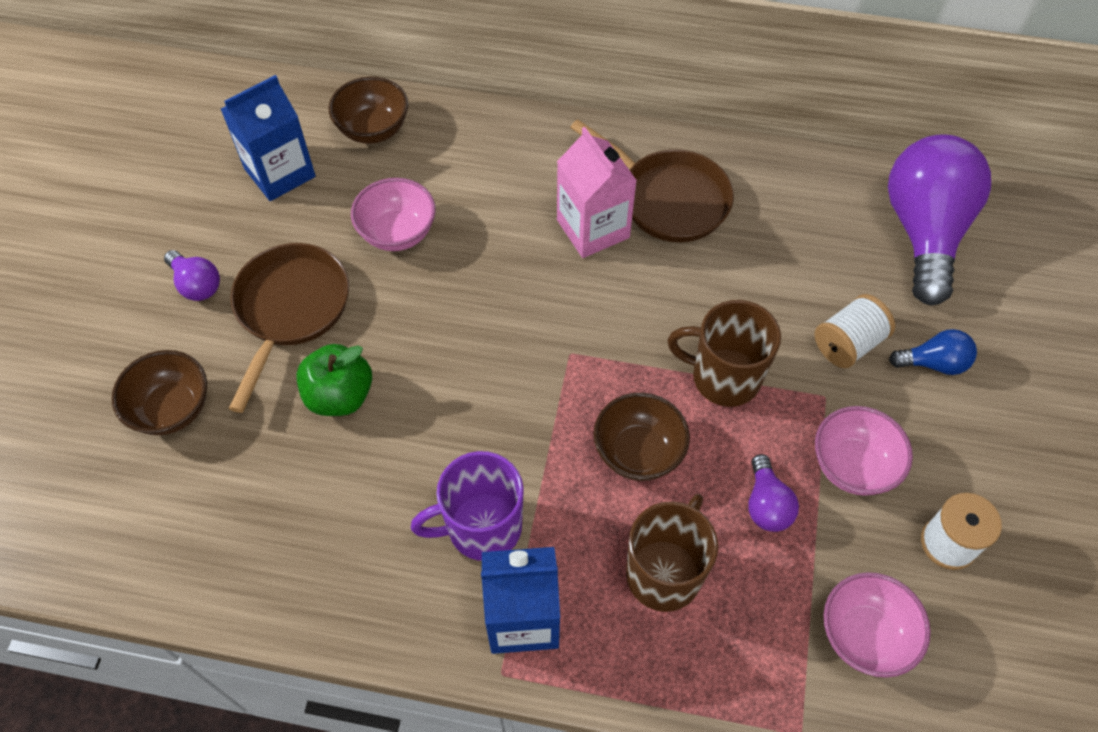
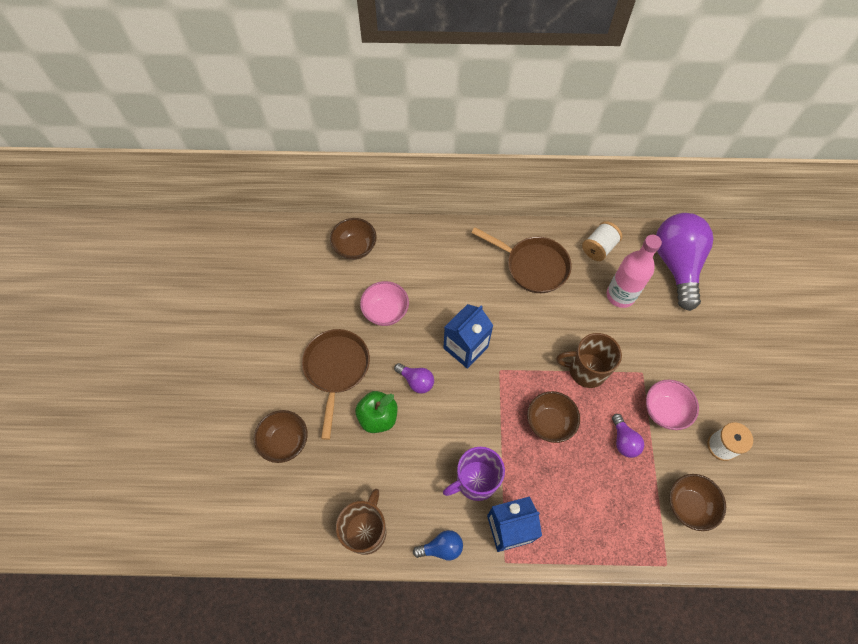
camera: 10 degrees left, 5 degrees up
(197, 284) = (278, 362): purple light bulb -> purple light bulb (416, 381)
(280, 173) = (307, 284): blue carton -> blue carton (465, 347)
(593, 229) = (495, 291): pink carton -> none
(664, 572) = (578, 489): brown mug -> brown mug (366, 530)
(812, 266) = (620, 295): none -> pink bottle
(848, 344) = (648, 339): white spool -> white spool (599, 248)
(864, 635) = (688, 505): pink bowl -> brown bowl
(933, 363) = (695, 343): blue light bulb -> blue light bulb (441, 547)

